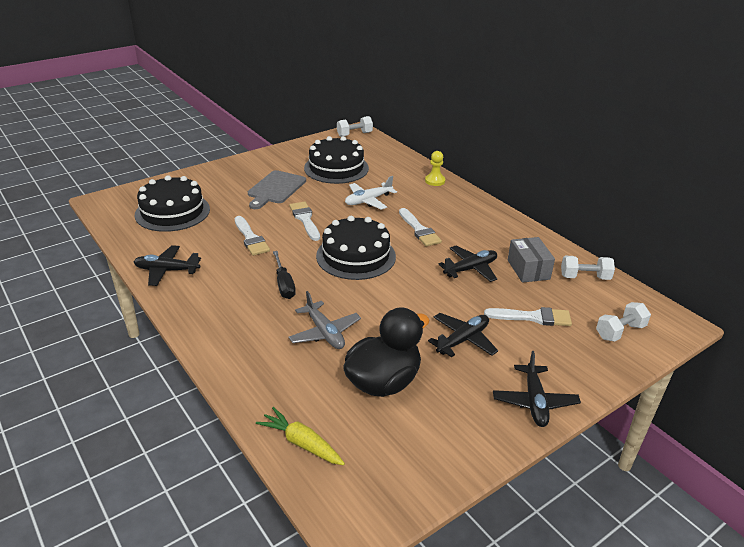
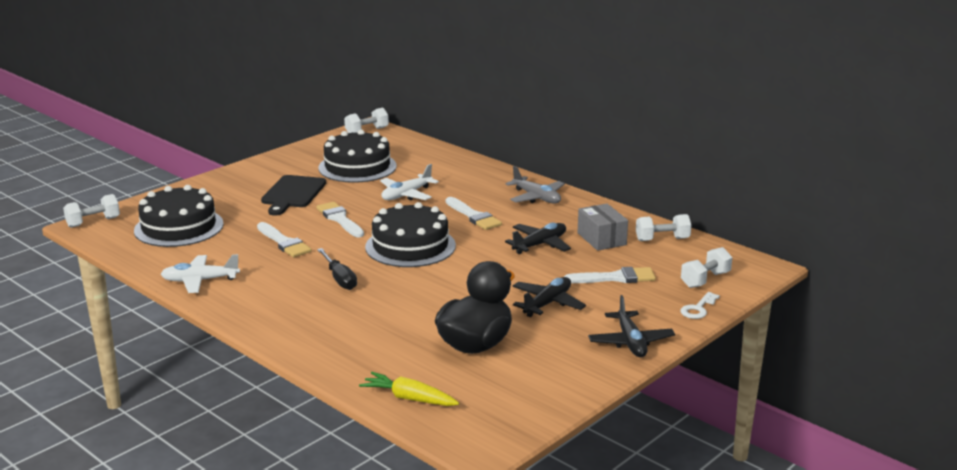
camera: 10 degrees left, 10 degrees down
(109, 199) = (93, 222): none -> white dumbbell
(167, 271) = (200, 281): black plane -> white plane
(275, 189) = (293, 194): grey cutting board -> black cutting board
(324, 332) = (400, 313): grey plane -> grey plane (536, 197)
(435, 181) = (477, 169): yellow pawn -> none
(608, 367) = (698, 309): none -> white key

